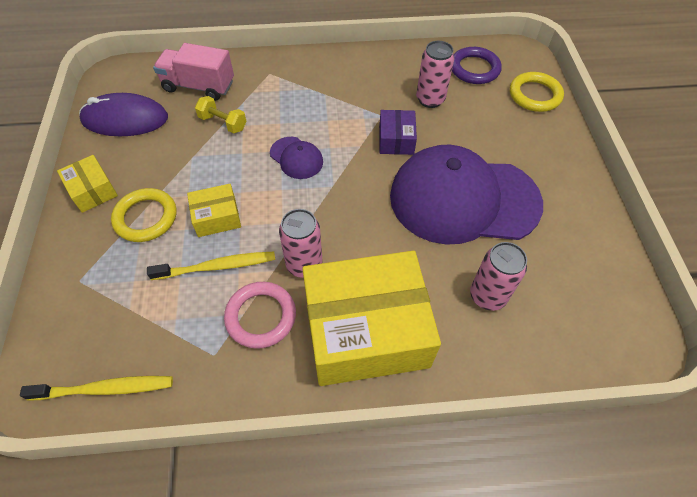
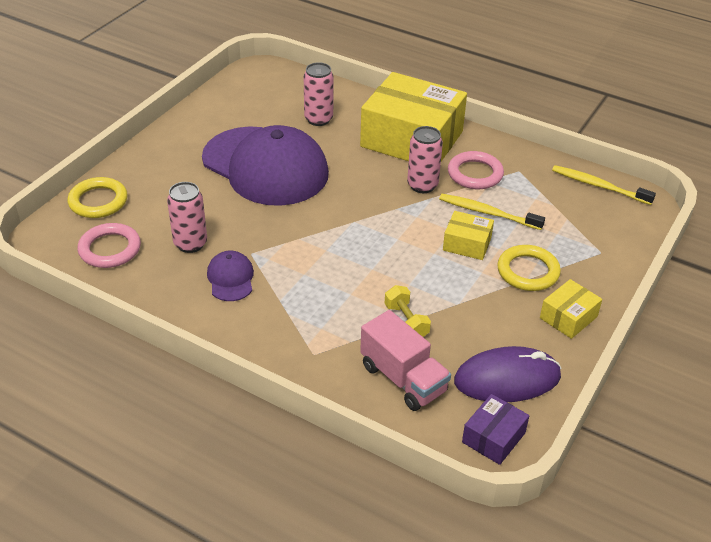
camera: 145 degrees left, 15 degrees down
(92, 191) = (568, 317): yellow box -> yellow box turned 45 degrees clockwise
(125, 119) = (507, 379): purple mouse -> purple mouse turned 45 degrees counterclockwise
(296, 158) = (363, 255): purple cap -> purple cap (230, 278)
(396, 140) = (263, 227): purple box -> purple box (493, 437)
(474, 69) = (110, 249): purple ring -> pink ring

